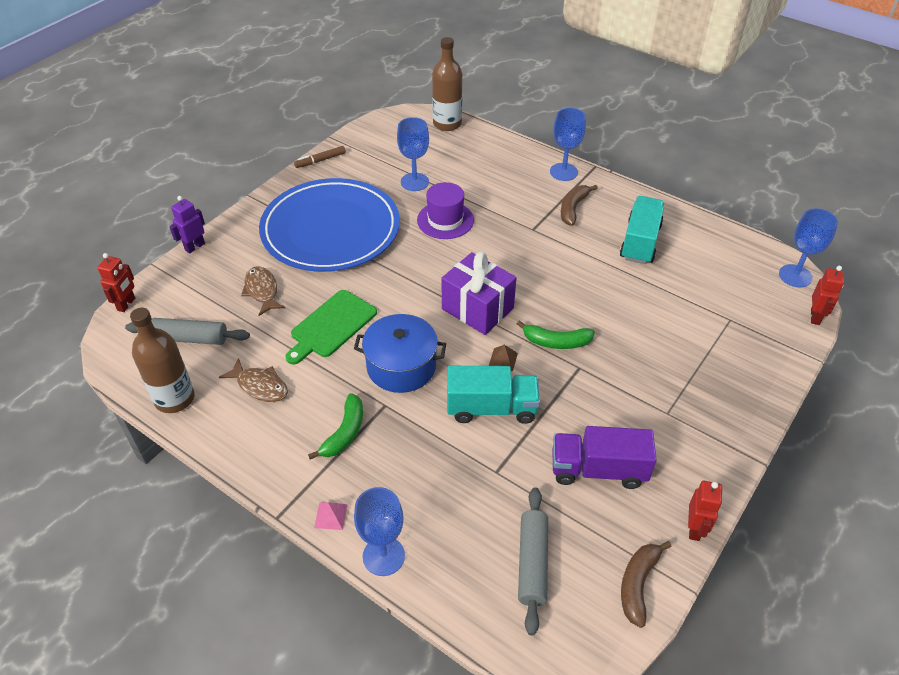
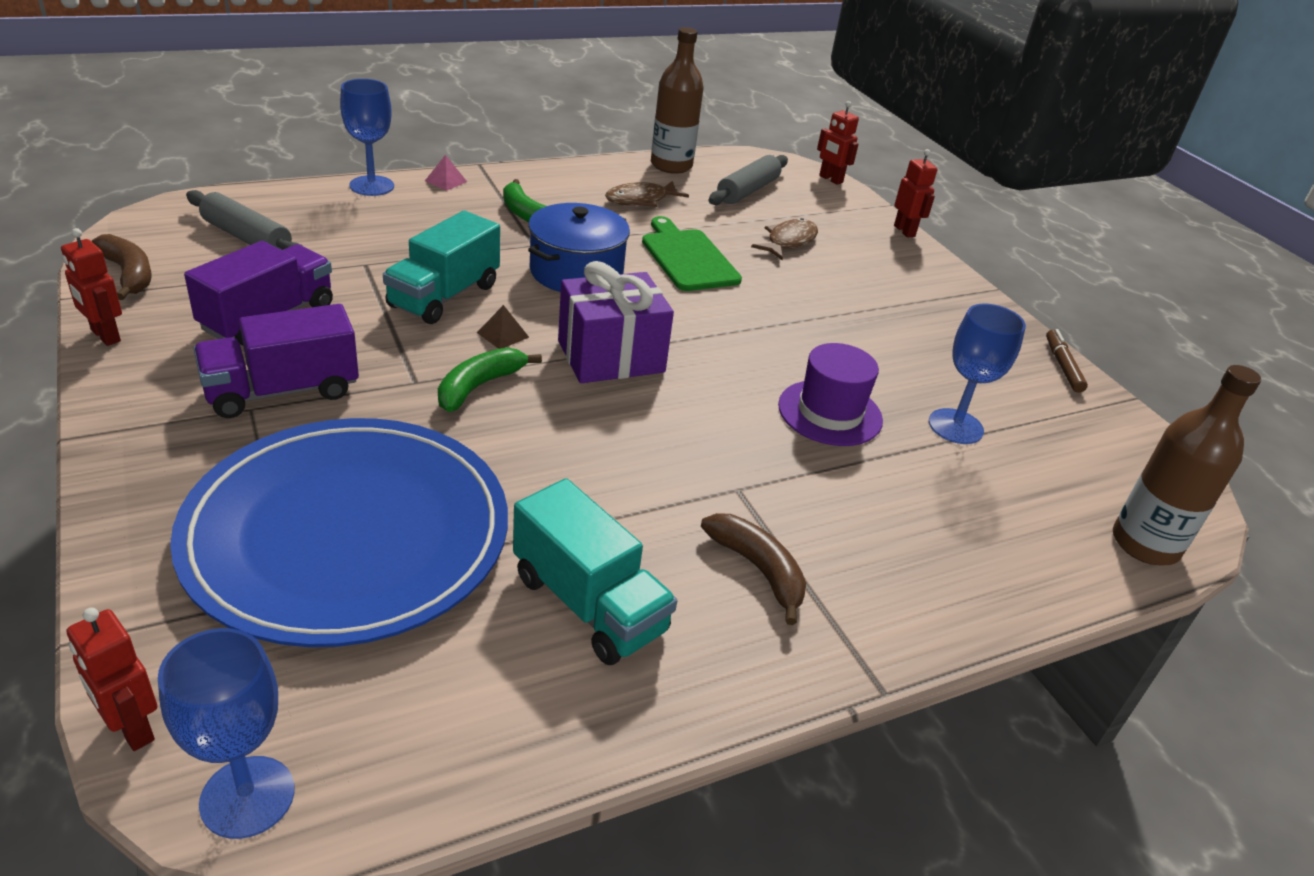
camera: 115 degrees right, 10 degrees down
(194, 247) = (904, 231): purple robot -> red robot
(262, 291) = (789, 242): brown fish -> brown fish turned 60 degrees counterclockwise
(330, 229) = (877, 317): blue plate -> blue plate (348, 534)
(563, 172) = (888, 625): blue goblet -> none
(643, 411) = (282, 391): none -> purple truck

